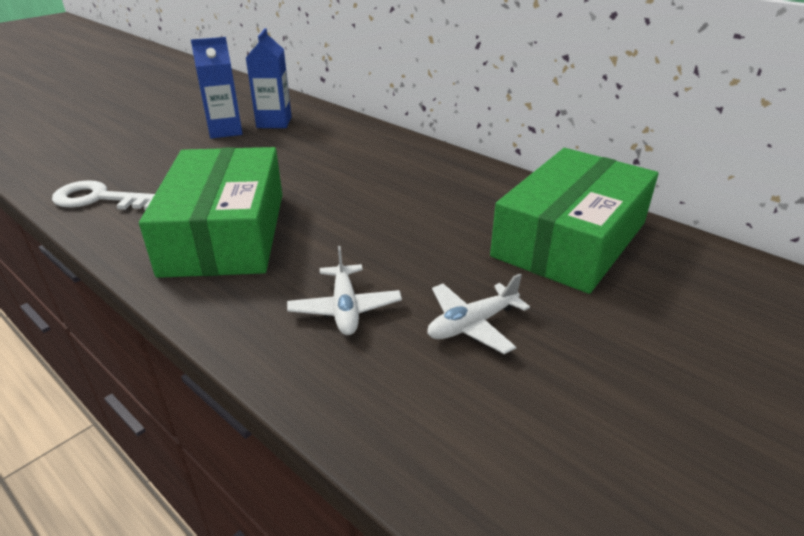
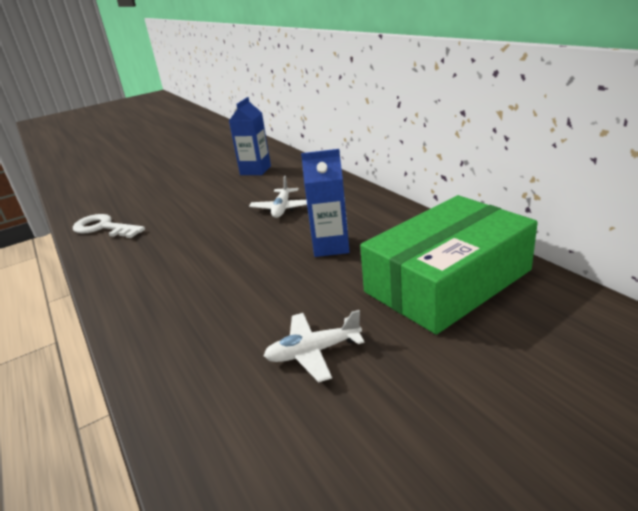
camera: 20 degrees right, 5 degrees down
(225, 131) = (216, 177): blue carton -> blue carton (331, 246)
(225, 232) = (170, 258): green box -> none
(345, 308) = (220, 327): white plane -> white plane (282, 208)

